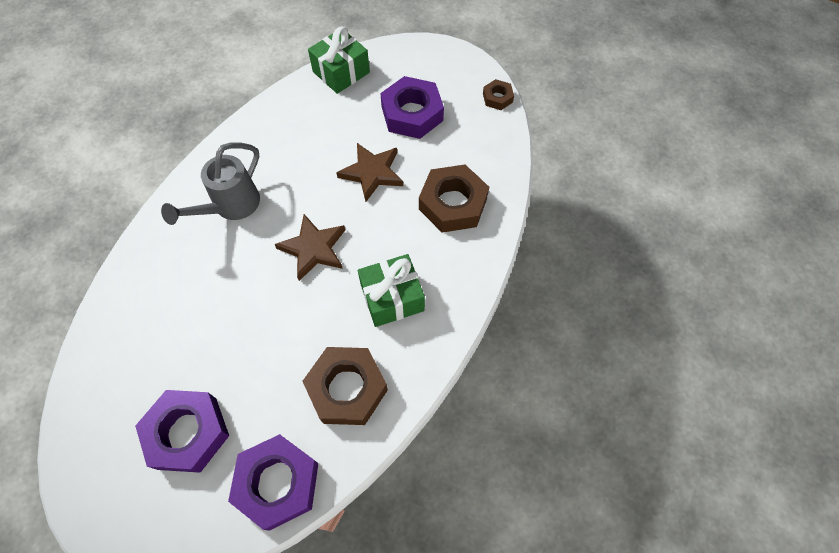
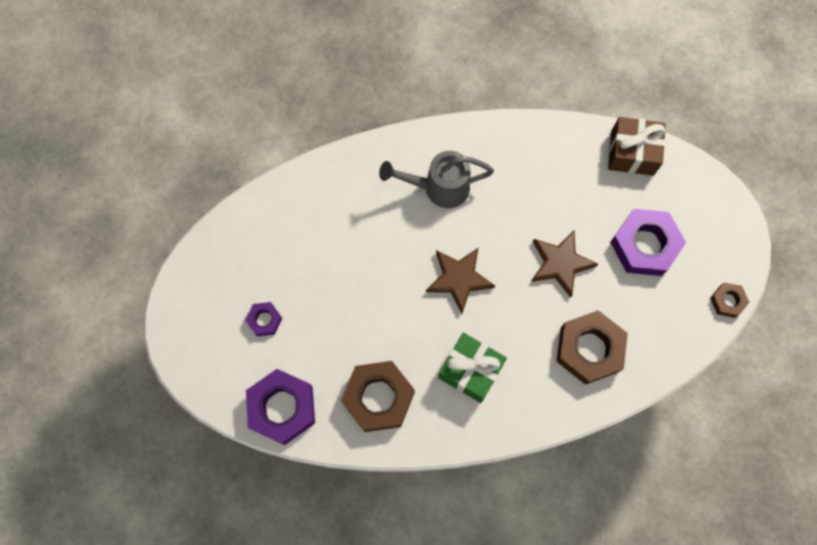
camera: 50 degrees right, 10 degrees up
(187, 433) = (264, 320): purple nut -> purple nut, size x0.50
(341, 72) = (632, 153): green gift -> brown gift

